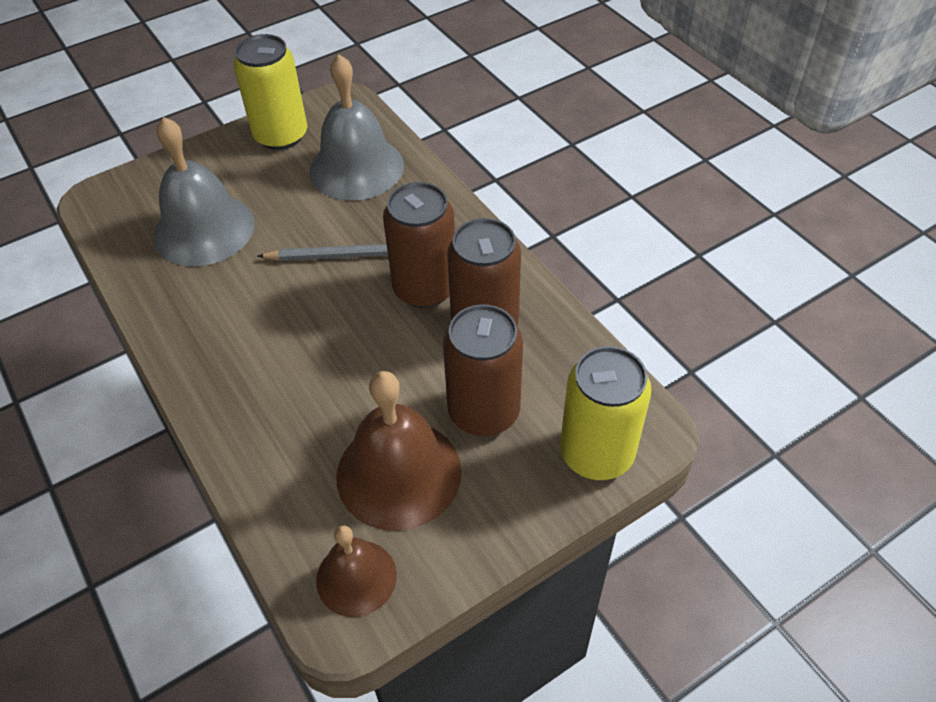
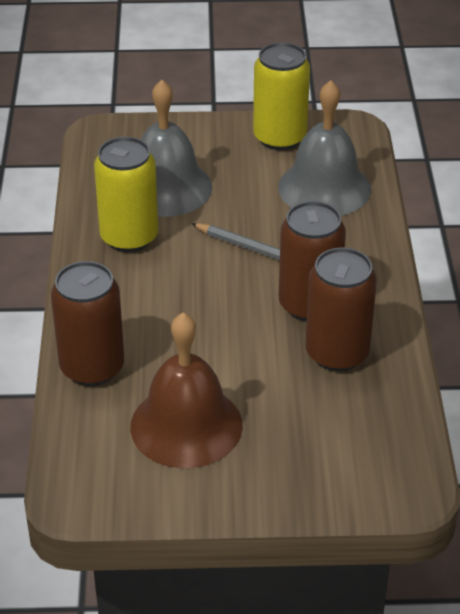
camera: 30 degrees right, 10 degrees down
(356, 577) = (104, 477): brown bell -> none
(484, 411) = (285, 414): brown can -> brown can (92, 367)
(596, 453) = (353, 485): yellow can -> yellow can (129, 237)

